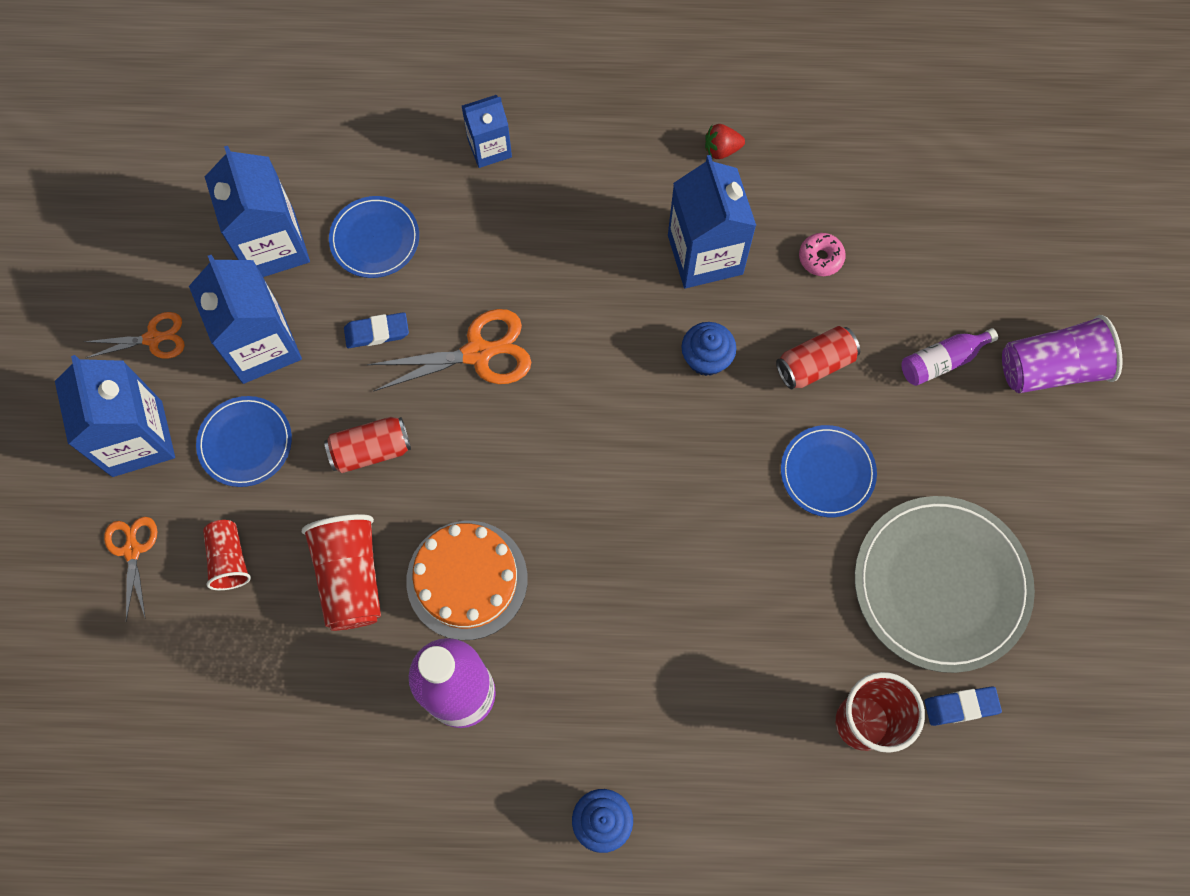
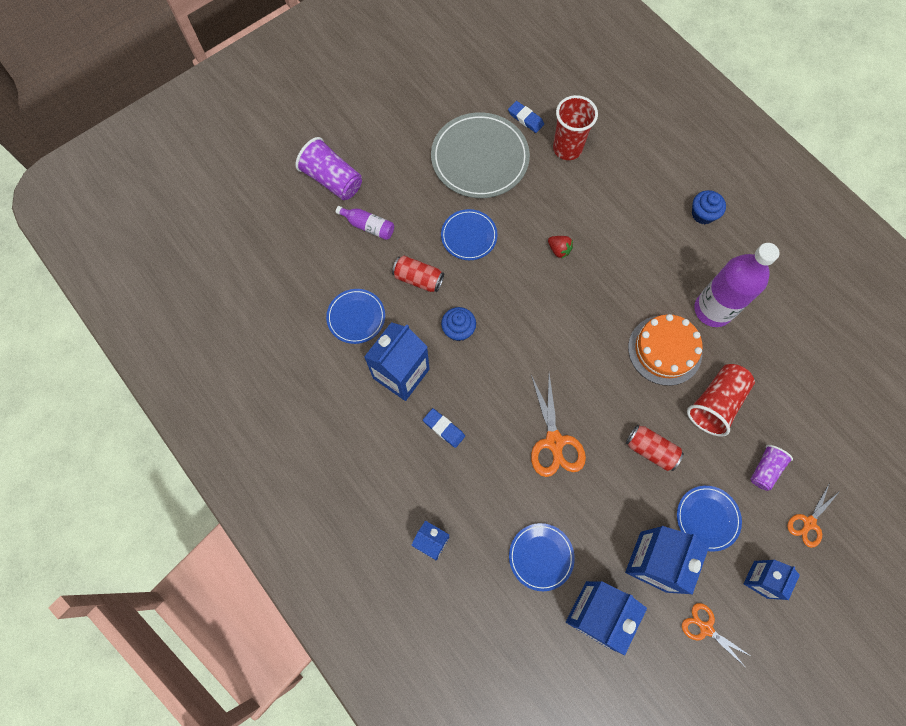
camera: 130 degrees left, 0 degrees up
(137, 438) = (760, 579): blue carton -> blue carton, size x0.59
(229, 559) = (765, 469): red cup -> purple cup
(377, 332) = (590, 505): blue eraser -> blue eraser (444, 428)
(478, 353) = (554, 442): orange scissors -> orange scissors turned 135 degrees counterclockwise
(721, 149) = (329, 413): red strawberry -> red strawberry (559, 250)
(820, 258) = (356, 317): pink donut -> blue plate

